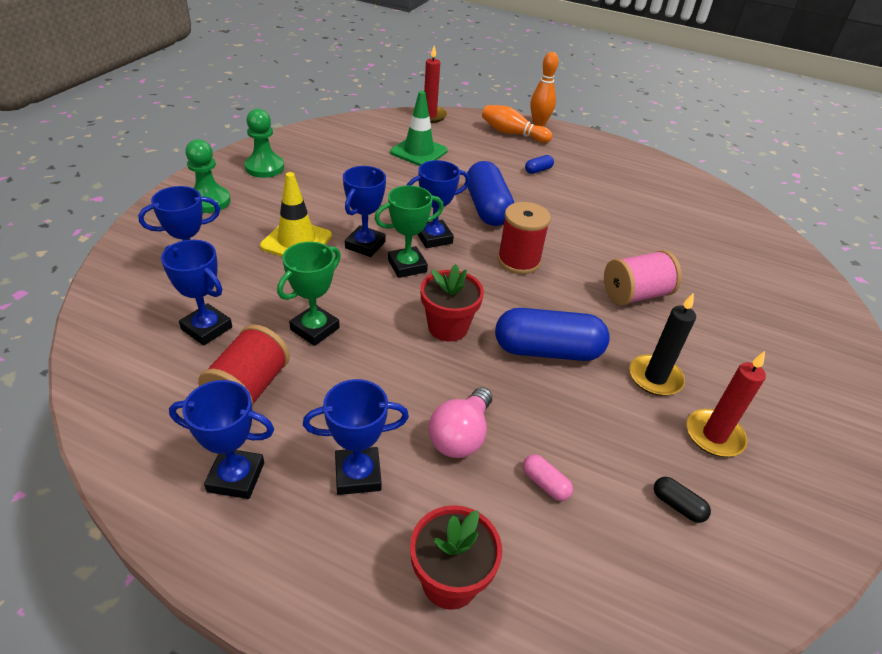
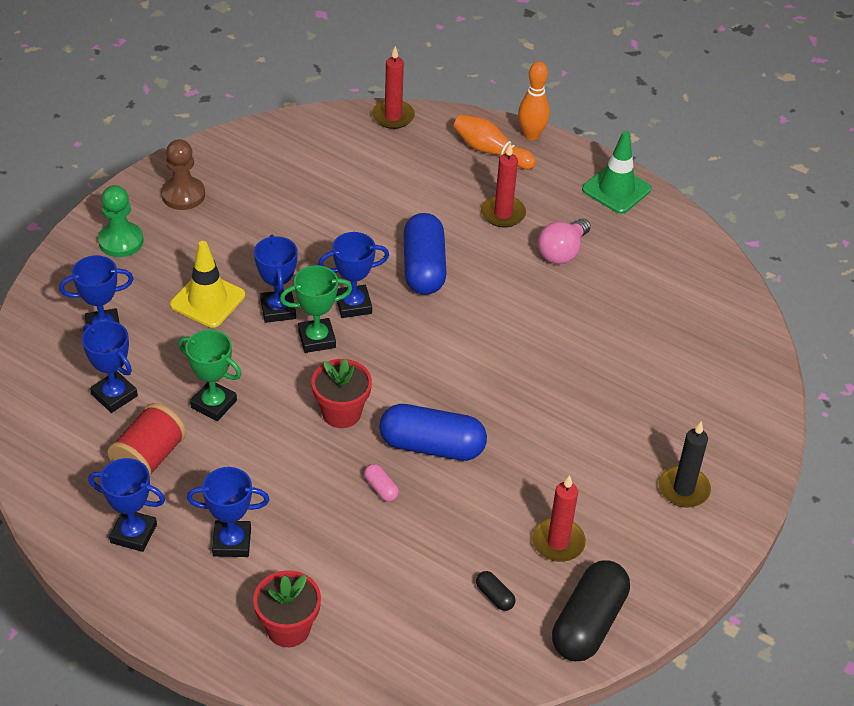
camera: 10 degrees right, 5 degrees up
(264, 167) = (183, 195): green pawn -> brown pawn
(315, 329) = (213, 404): green trophy -> green trophy turned 75 degrees clockwise
(365, 245) = (278, 309): blue trophy -> blue trophy turned 45 degrees counterclockwise
(418, 152) = (365, 177): green traffic cone -> green traffic cone (616, 189)
(460, 436) = (326, 519): pink light bulb -> pink light bulb (562, 252)
(518, 261) = (437, 341): red spool -> none
(538, 170) = (503, 214): blue capsule -> red candle
(545, 484) = (387, 566): pink capsule -> pink capsule (381, 488)
(635, 295) = (548, 391): pink spool -> none
(655, 378) = (527, 483): black candle -> black candle (683, 489)
(794, 526) = (588, 623): none -> black capsule

